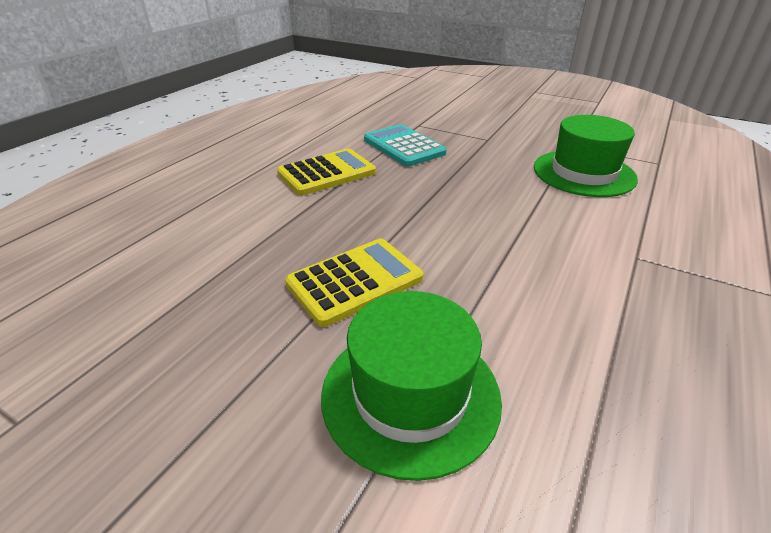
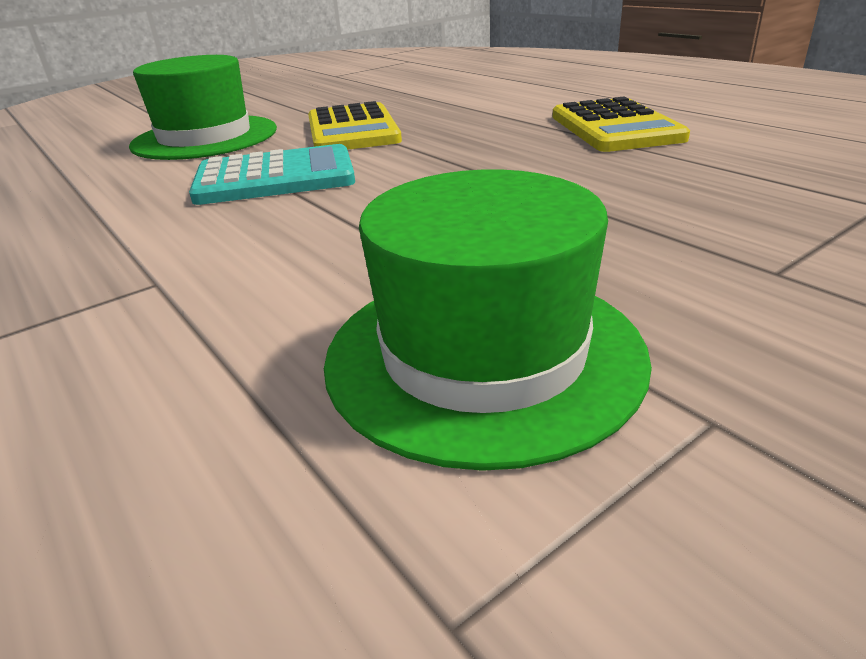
camera: 115 degrees right, 5 degrees down
(404, 146) = (723, 178): turquoise calculator -> turquoise calculator (275, 178)

